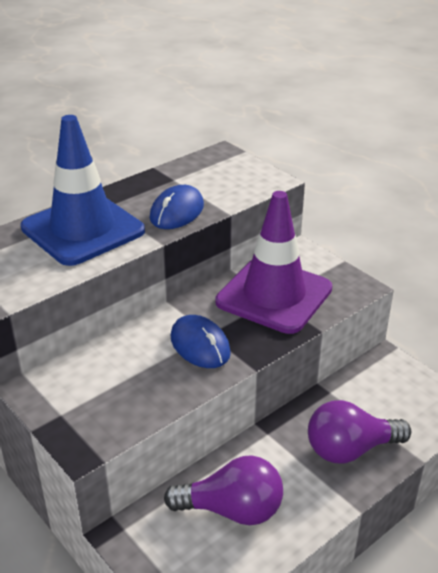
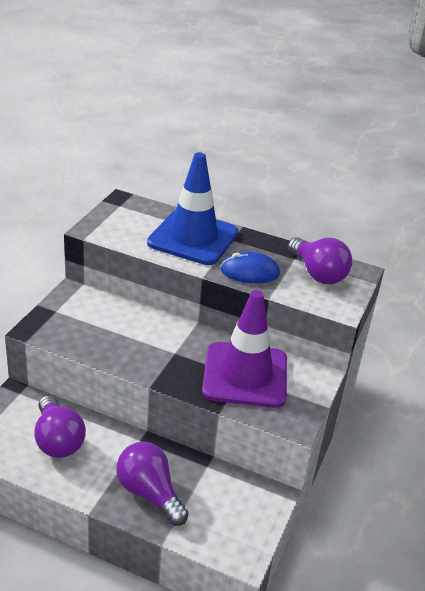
camera: 60 degrees right, 0 degrees up
(200, 345) = (158, 351): blue mouse -> none
(209, 174) = (318, 273): none -> purple light bulb

